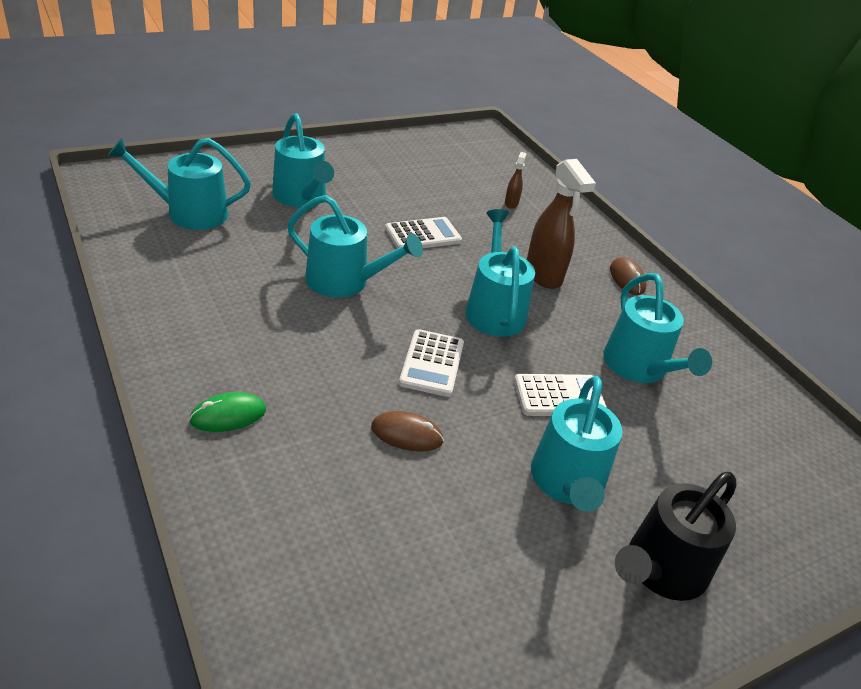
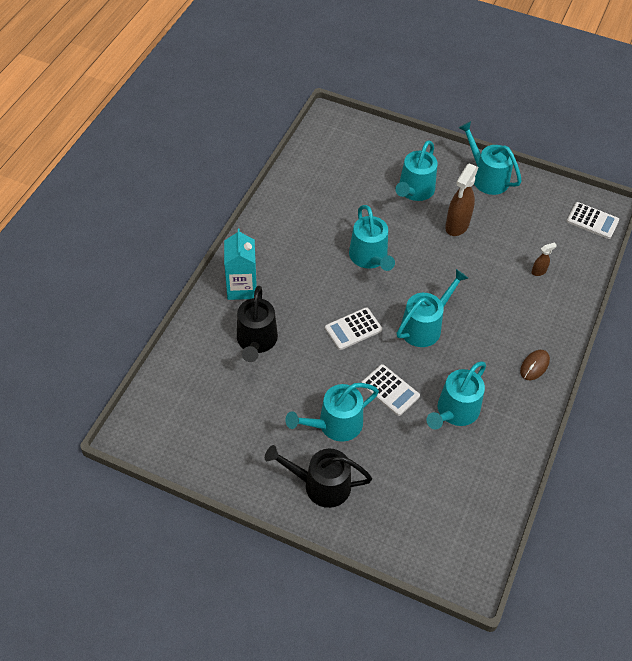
camera: 55 degrees right, 15 degrees up
(189, 213) = (344, 167): turquoise watering can -> turquoise watering can (487, 177)
(228, 415) = (242, 287): green mouse -> turquoise carton
(339, 465) = (256, 341): none -> black watering can
(407, 434) = (298, 350): brown mouse -> none
(423, 235) = (450, 257): white calculator -> white calculator (592, 221)
(543, 276) = (484, 328): brown spray bottle -> brown spray bottle (457, 226)

